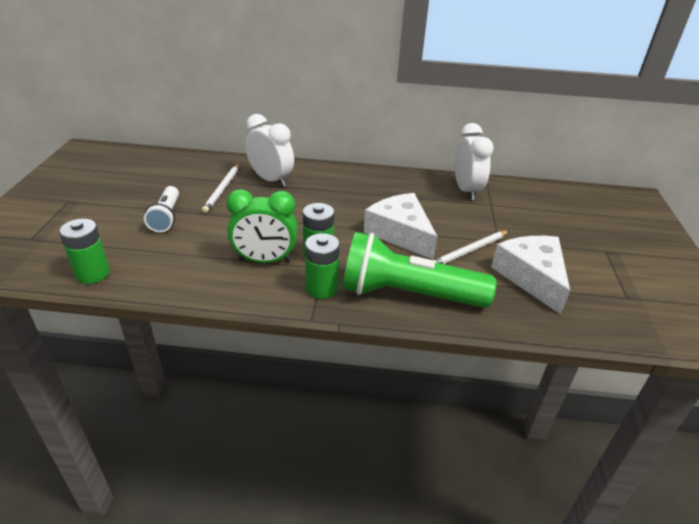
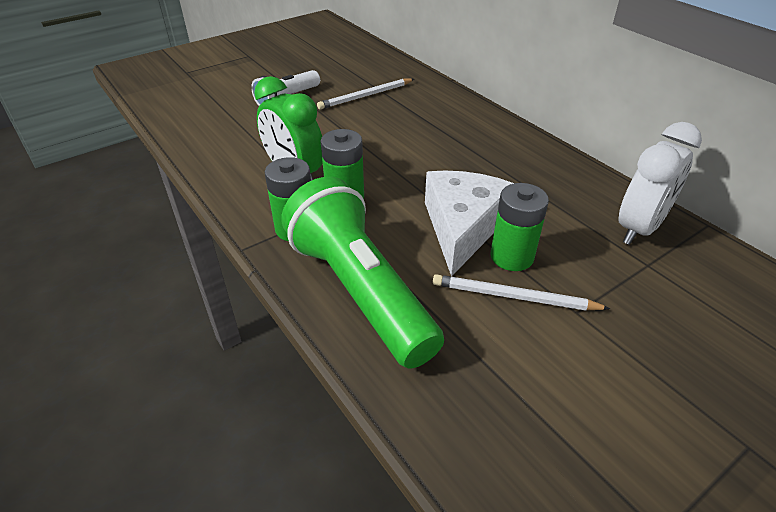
camera: 50 degrees right, 5 degrees up
(93, 274) = (176, 116): green battery -> green battery (512, 256)
(271, 180) = (421, 107): white clock -> none
(532, 277) = (544, 385): white cheese -> none

